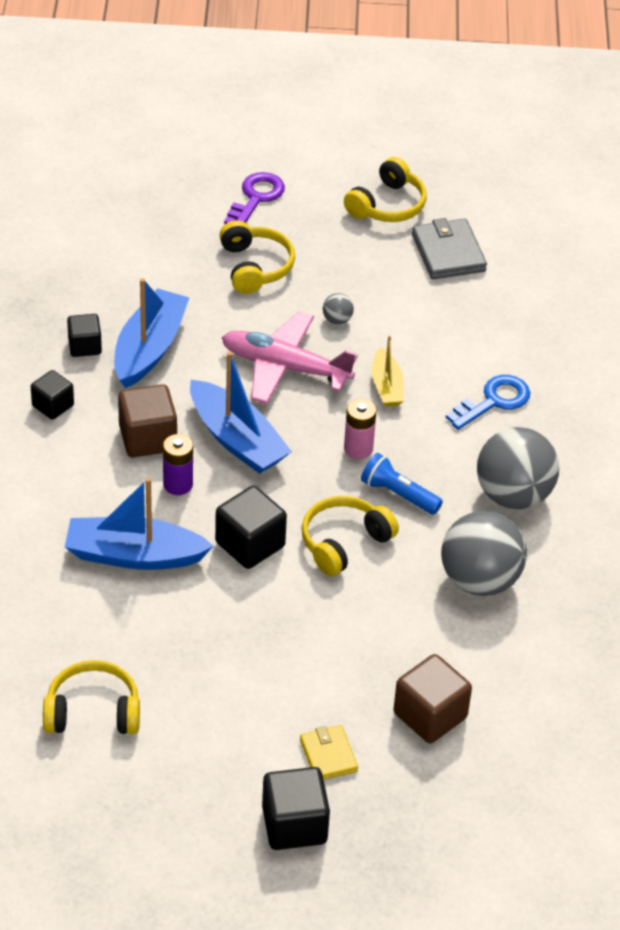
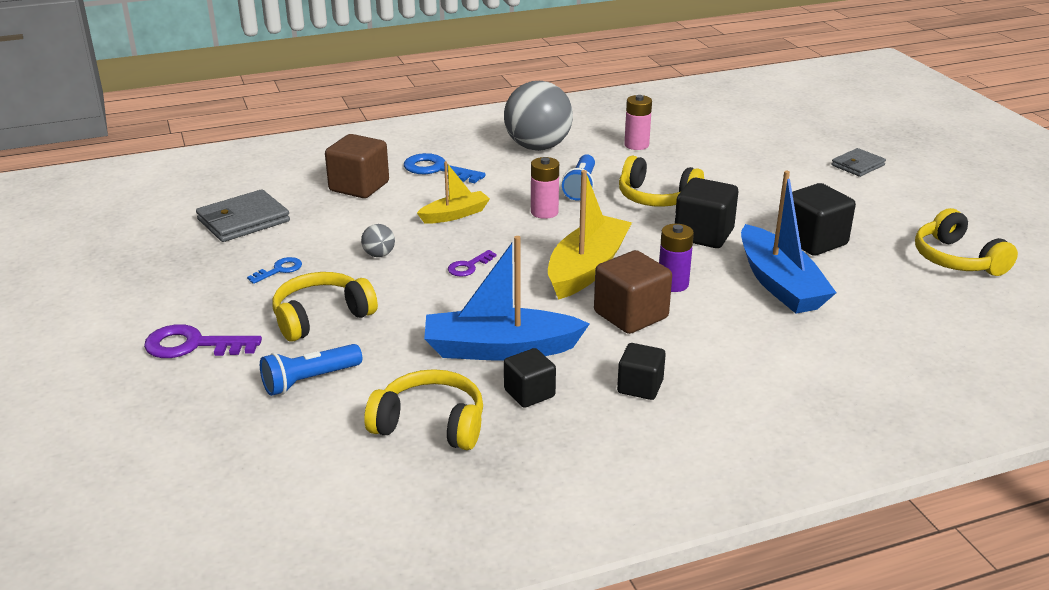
camera: 110 degrees left, 15 degrees down
(173, 245) = (309, 380): none -> blue flashlight
(237, 440) = (587, 268): blue boat -> yellow boat
(284, 367) = (468, 266): pink plane -> purple key
(294, 825) = (928, 165): black cube -> black cube (813, 241)
(328, 755) = (857, 165): yellow wallet -> grey wallet
(344, 258) = (279, 270): none -> blue key
(387, 205) = (176, 264): yellow headphones -> yellow headphones (430, 424)
(430, 715) = (777, 141): brown cube -> brown cube (359, 187)
(479, 580) = (636, 145): grey ball -> pink battery

